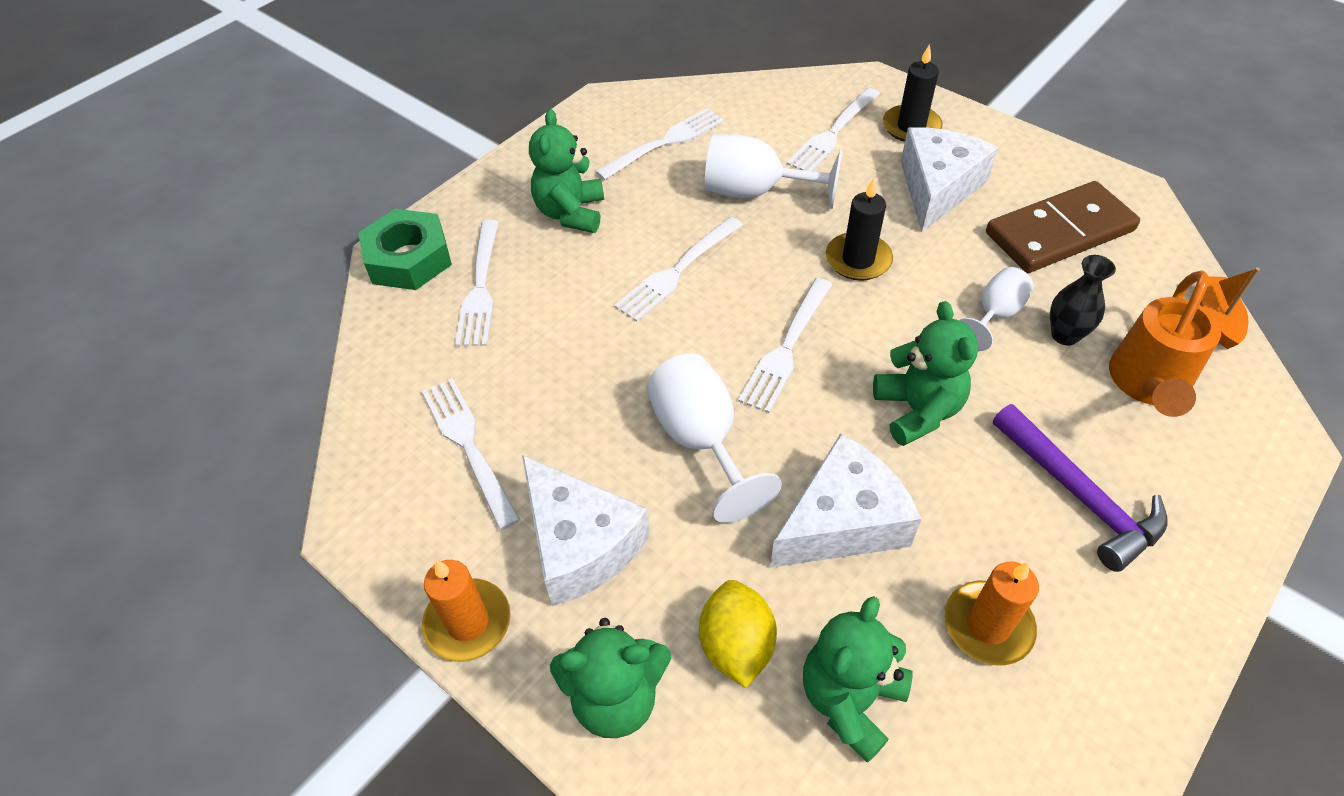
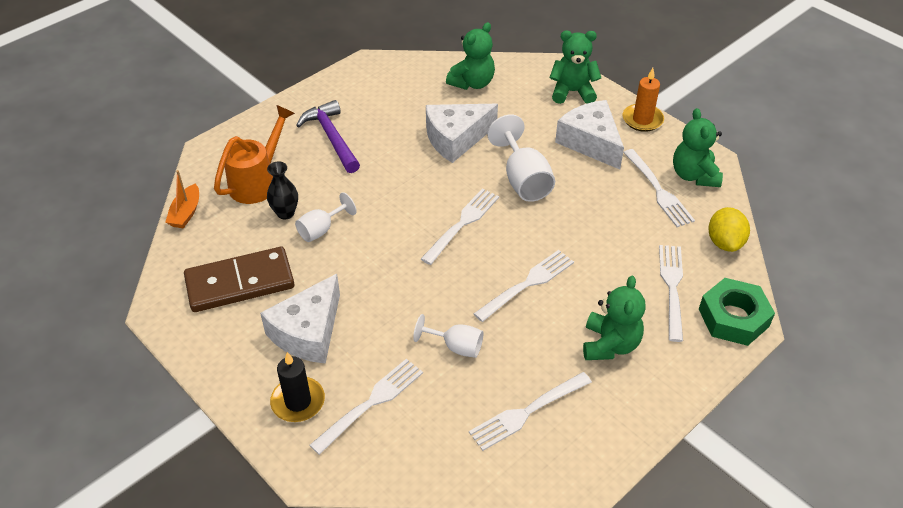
camera: 175 degrees left, 5 degrees down
(736, 645) = (518, 102): yellow lemon -> yellow lemon (724, 242)
(755, 192) = (456, 347): white goblet -> white goblet, size x0.61
(858, 260) = (395, 278): black candle -> none
(917, 410) = (396, 182): green teddy bear -> green teddy bear (694, 175)
(988, 625) = (403, 98): orange candle -> none

